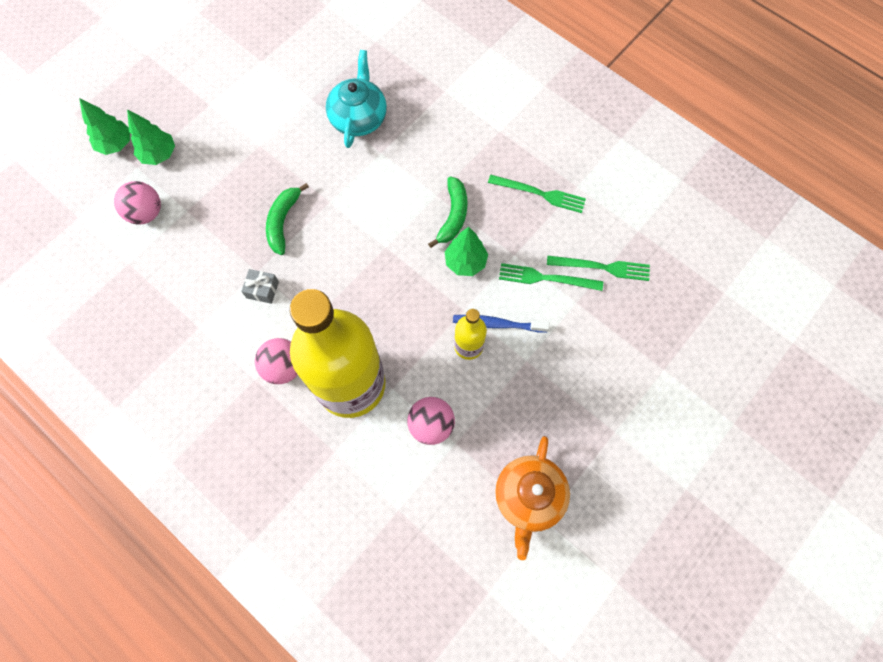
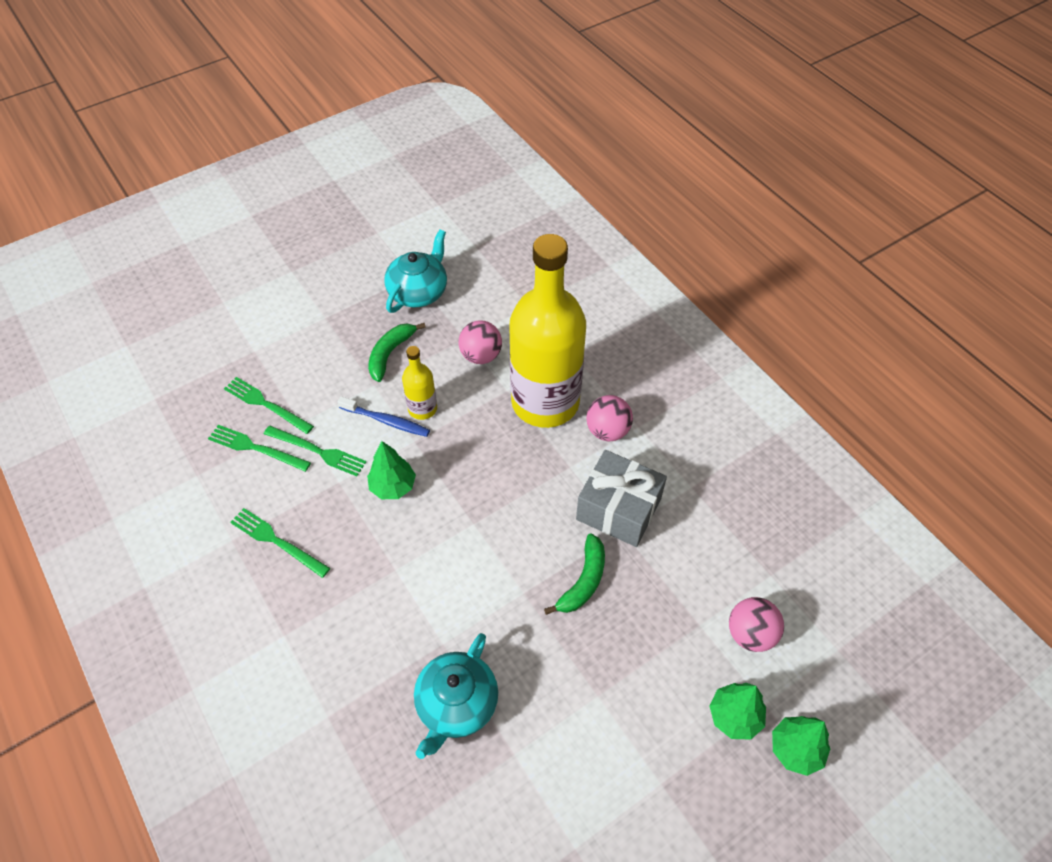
camera: 165 degrees left, 15 degrees down
(262, 290) = (618, 509): grey gift -> grey gift, size x2.24
(453, 215) = (386, 540): green banana -> green banana (390, 354)
(529, 497) = (419, 292): orange teapot -> turquoise teapot
(618, 313) = (266, 404): none -> green fork

